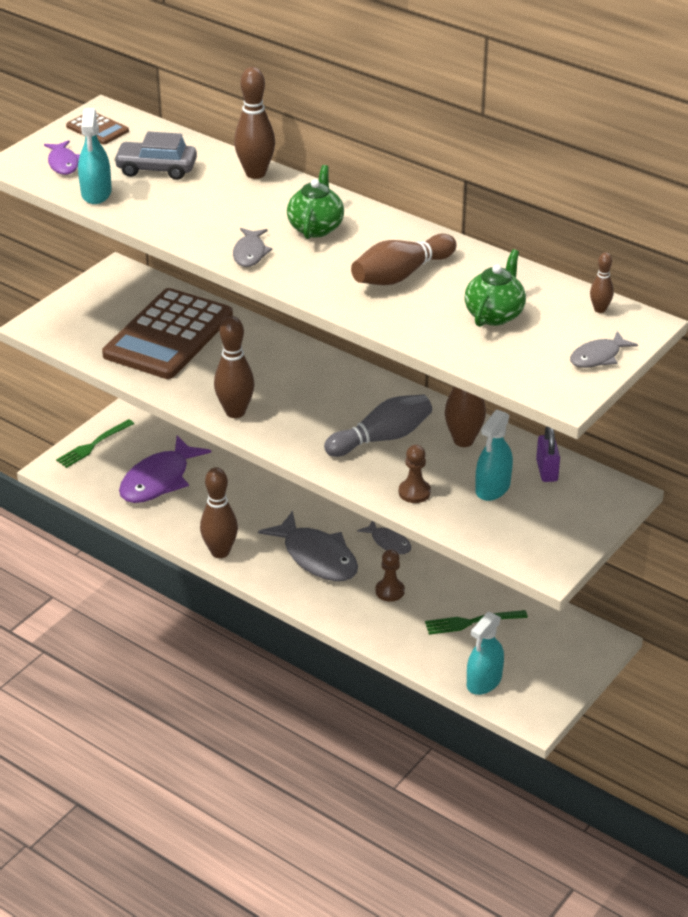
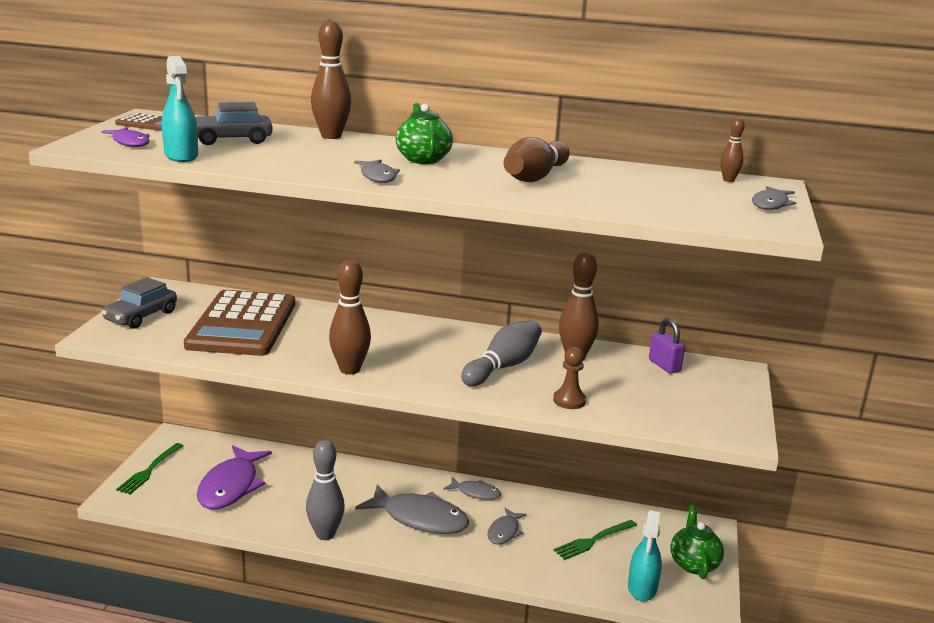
camera: 25 degrees left, 15 degrees down
(82, 307) = (141, 316): none -> grey car
(220, 552) = (325, 534): brown bowling pin -> grey bowling pin
(390, 591) = (504, 532): brown pawn -> grey fish
(492, 488) = (633, 385): turquoise spray bottle -> none
(494, 314) = (648, 190): green teapot -> green teapot (693, 563)

